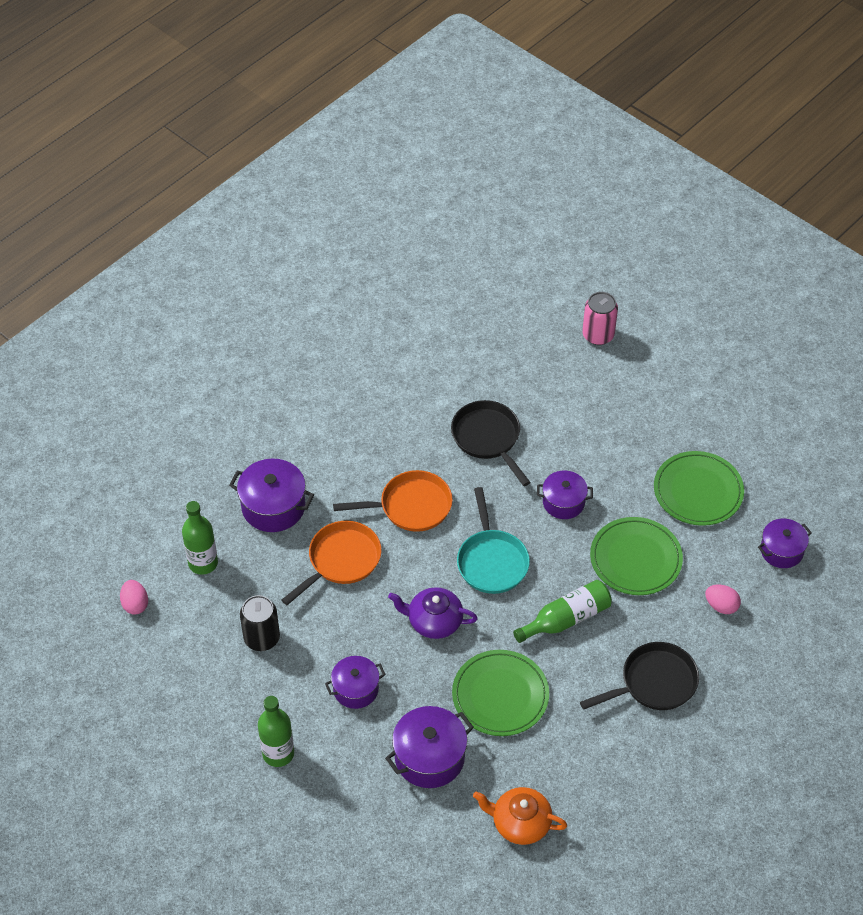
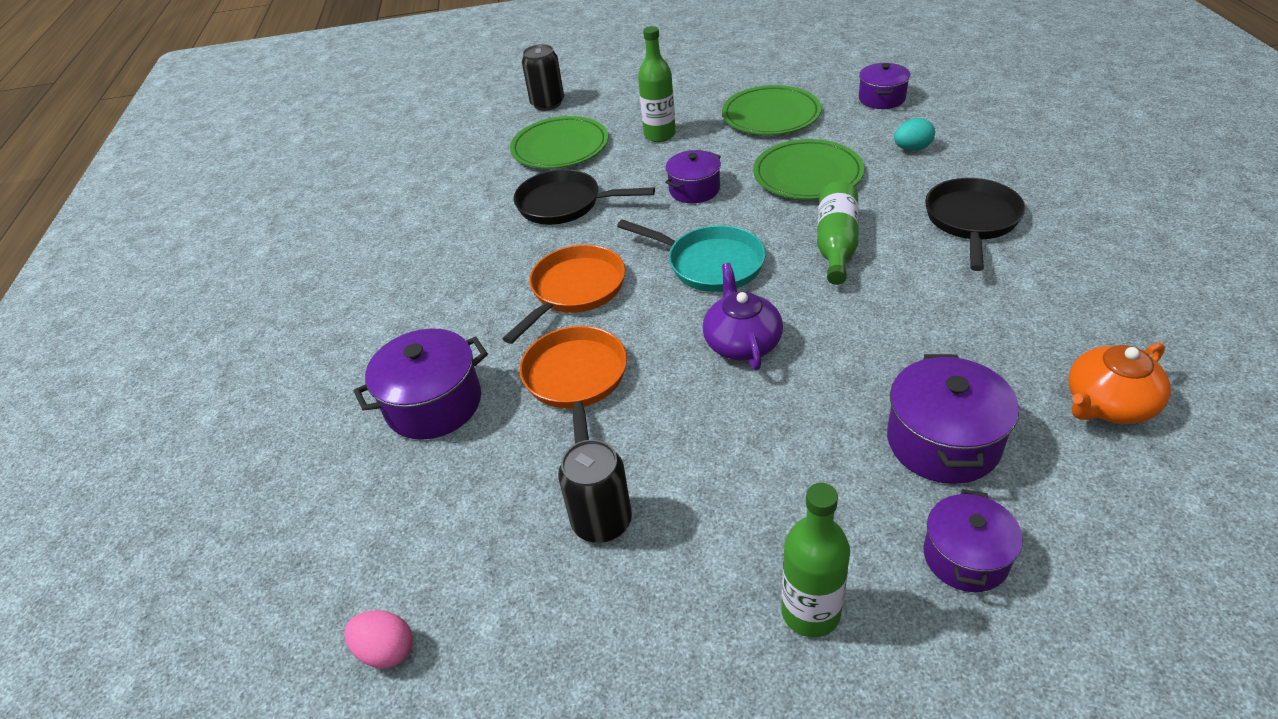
camera: 45 degrees left, 10 degrees down
(203, 563) = (421, 522): green bottle -> green bottle (659, 135)
(355, 689) = (774, 462): purple pot -> purple pot (965, 557)
(434, 621) = (742, 342): purple teapot -> purple teapot turned 120 degrees clockwise
(500, 695) = (896, 336): green plate -> green plate (560, 147)
(598, 335) = (547, 104): pink can -> black can
(721, 606) = (912, 149): pink egg -> turquoise egg

